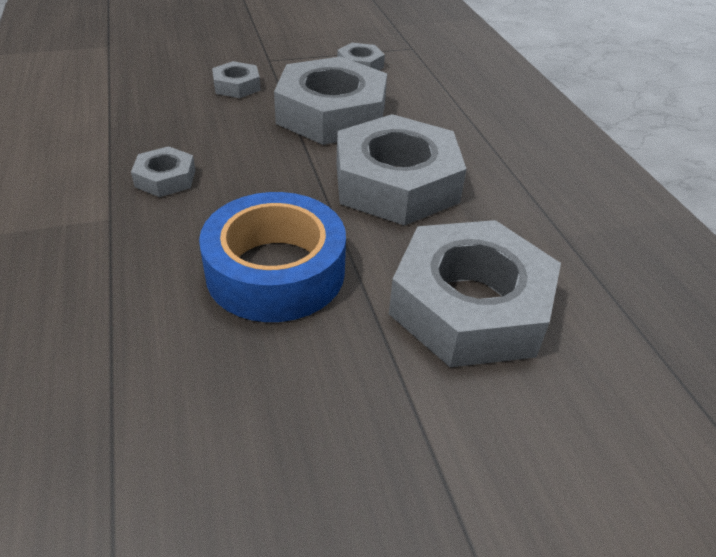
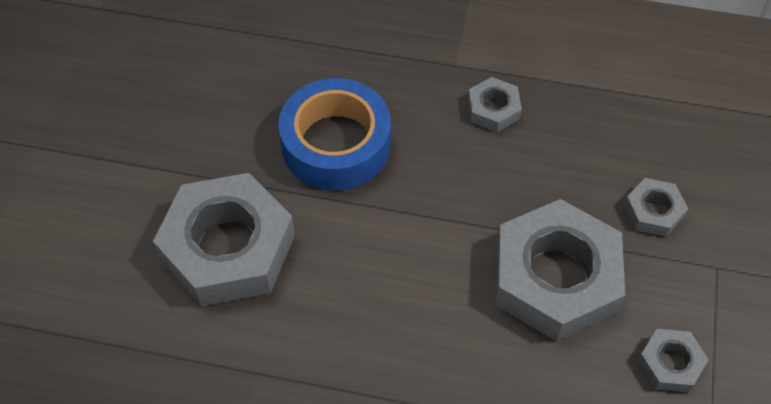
camera: 120 degrees right, 15 degrees up
(396, 183) = (402, 276): grey nut -> none

